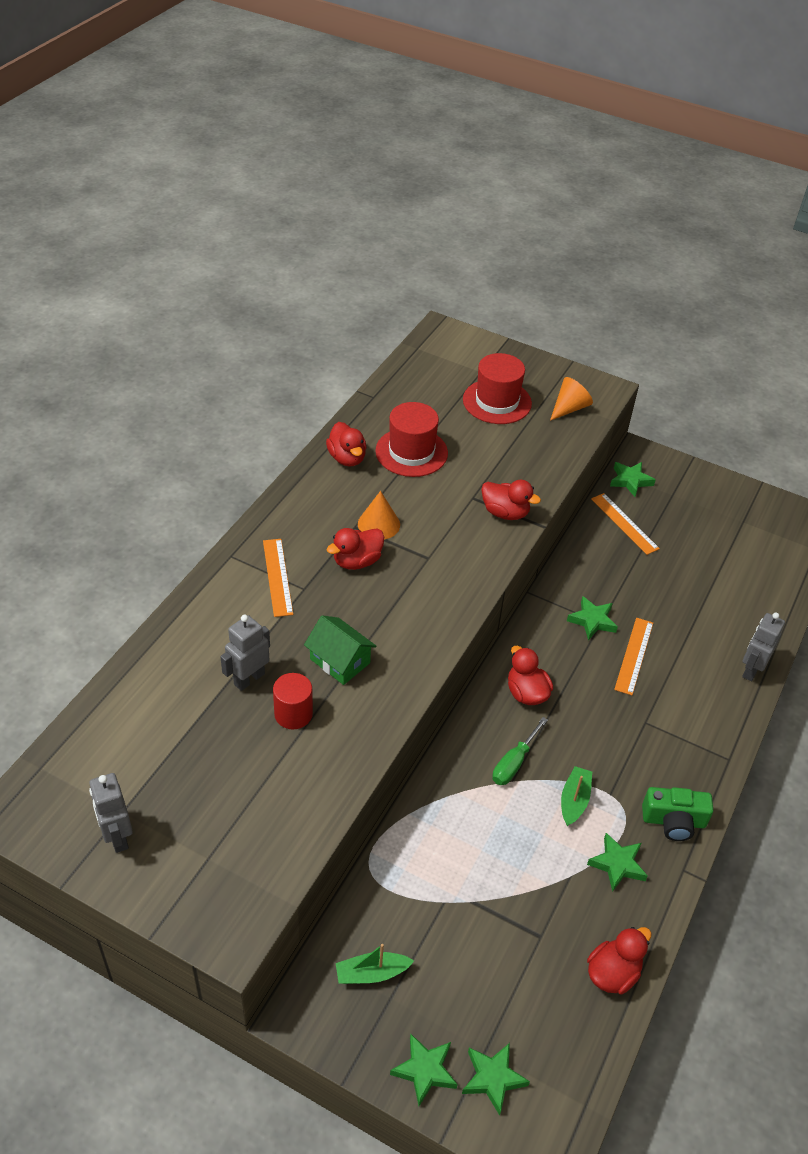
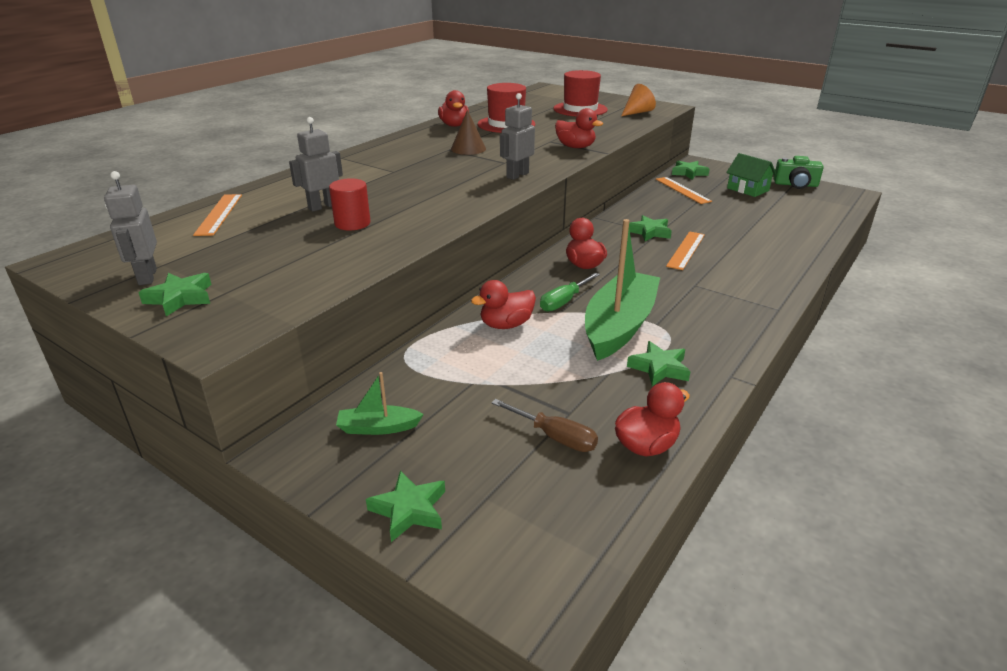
camera: 10 degrees right, 15 degrees down
(278, 577) = (374, 166): orange ruler -> orange ruler (219, 214)
(340, 661) = (407, 201): green house -> green house (748, 189)
(357, 561) = (443, 162): red duck -> red duck (506, 325)
(378, 524) = (468, 149): orange cone -> brown cone
(493, 1078) = (488, 523): green star -> green star (180, 298)
(532, 970) = (554, 437): none -> brown screwdriver
(574, 800) = (619, 326): green boat -> green boat, size x2.19
(673, 821) = (720, 343): green camera -> green camera (796, 185)
(751, 670) = (797, 261): grey robot -> grey robot (517, 175)

